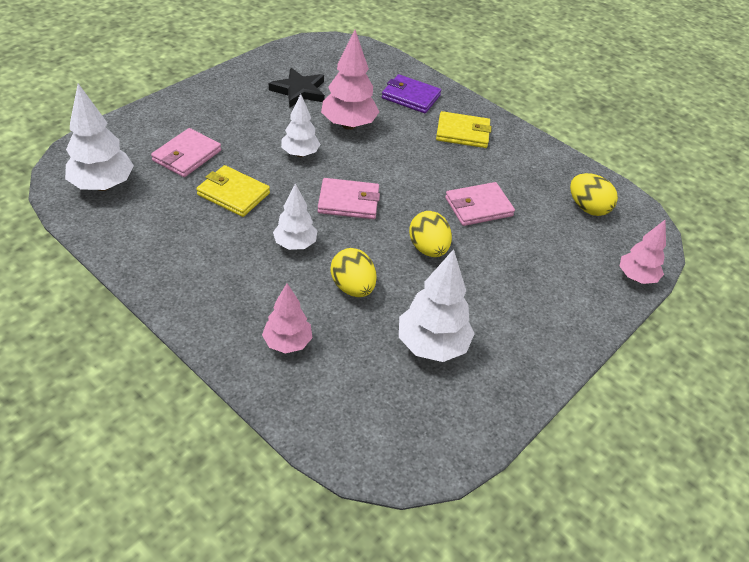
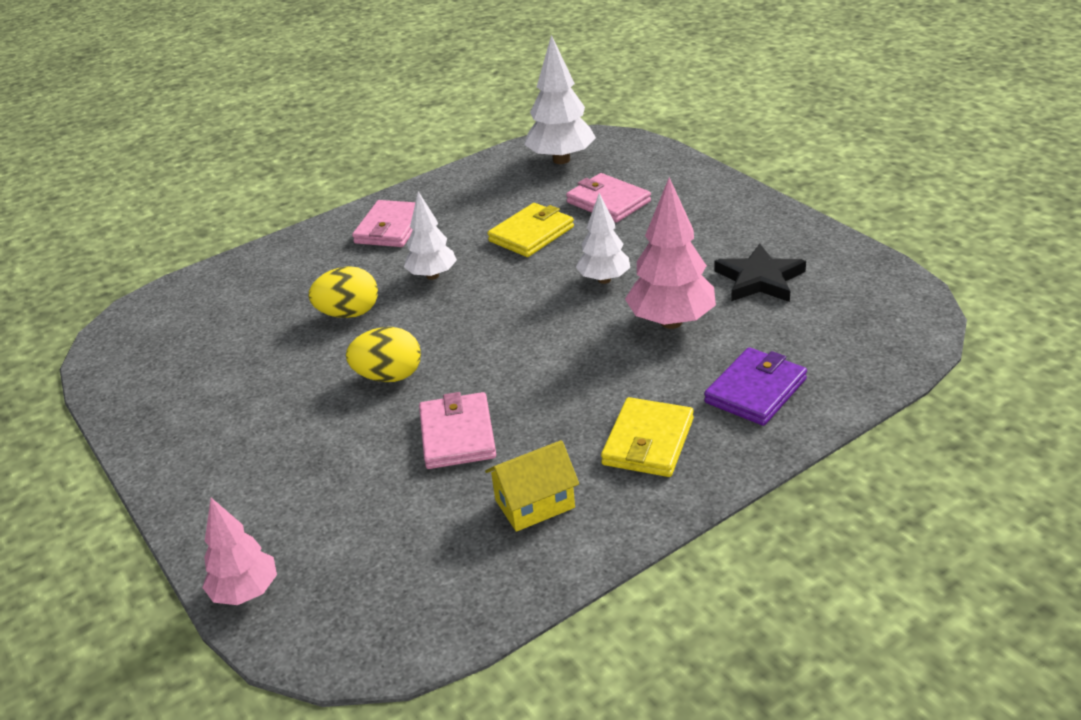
camera: 110 degrees right, 10 degrees down
(287, 343) = (293, 271): pink tree -> none
(348, 202) = (498, 316): pink wallet -> pink wallet (391, 228)
(432, 345) = (237, 365): white tree -> none
(524, 170) = (535, 504): none -> yellow house
(588, 208) = (420, 570): yellow egg -> none

